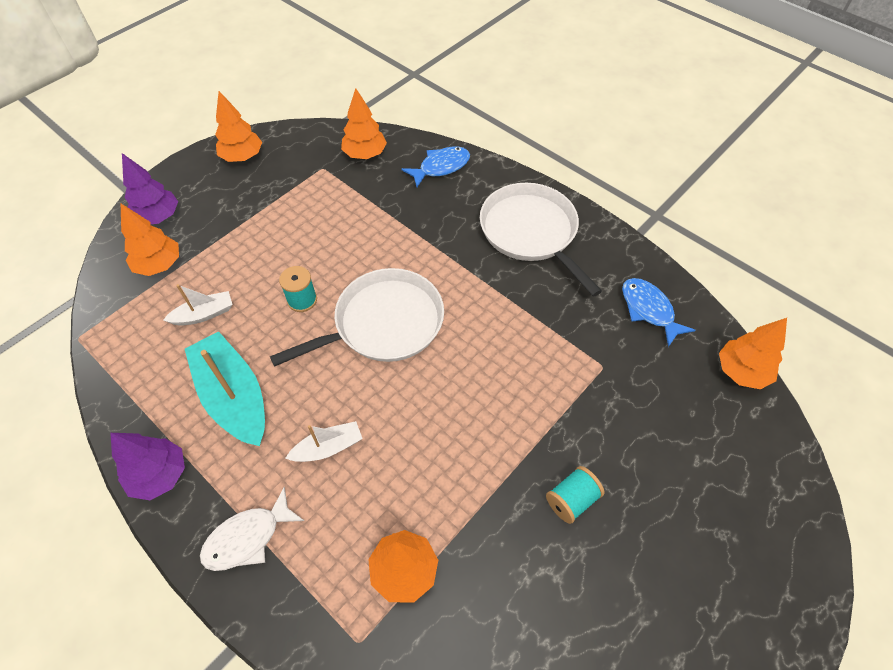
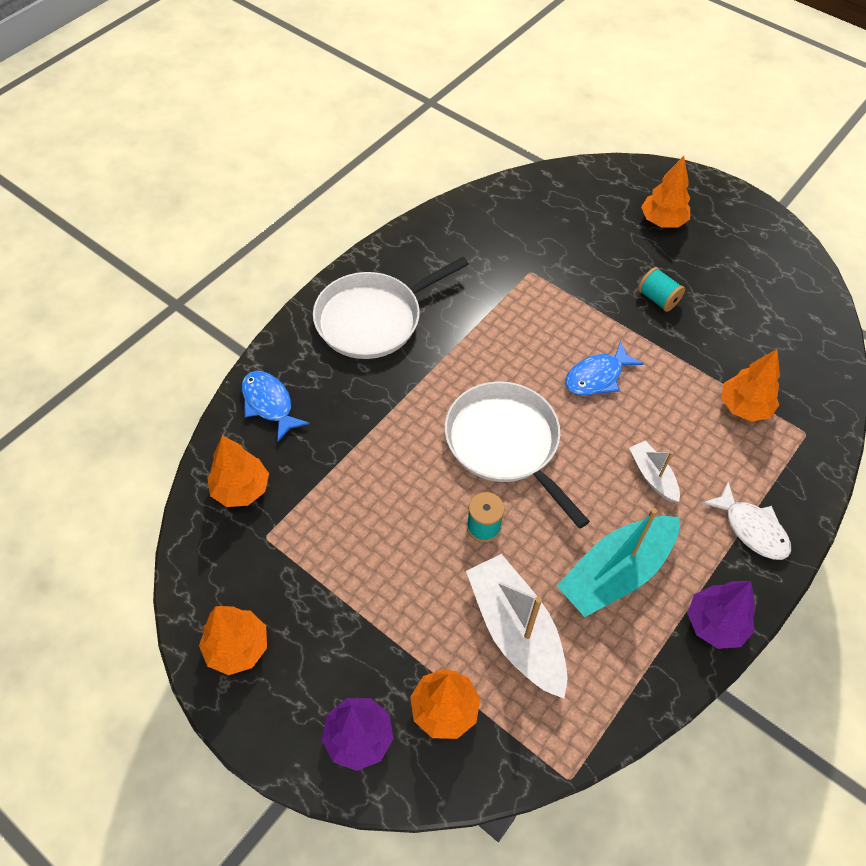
camera: 95 degrees left, 0 degrees up
(204, 314) = (515, 631): white boat -> white boat, size x1.90
(649, 310) = (465, 236): blue fish -> blue fish (597, 377)
(741, 371) = (521, 186): orange tree -> orange tree (662, 221)

